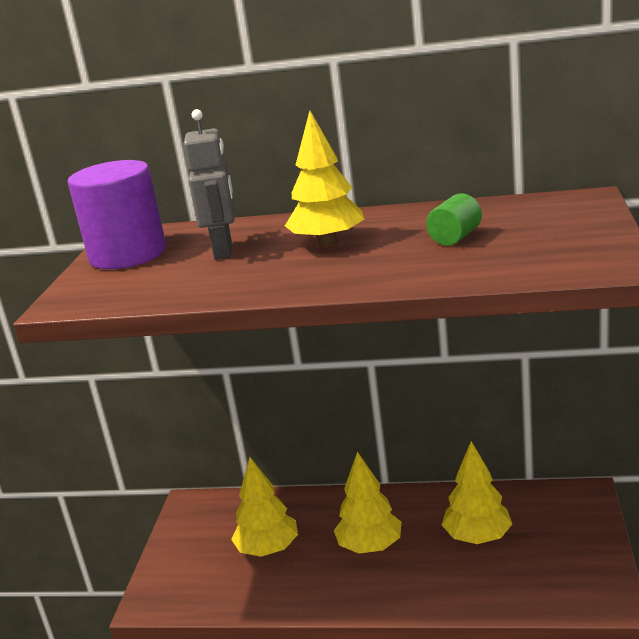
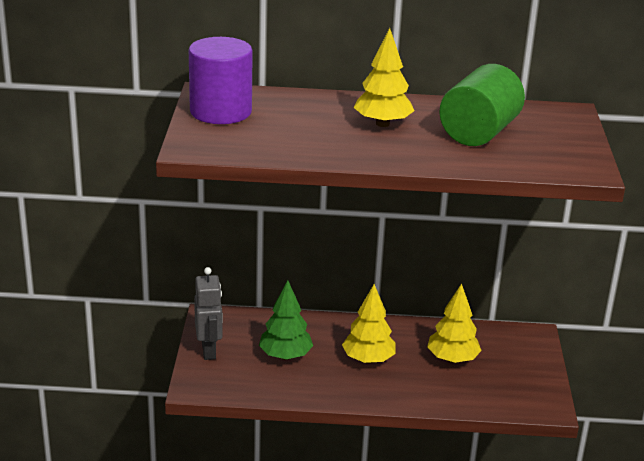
camera: 10 degrees left, 5 degrees up
(224, 251) = (301, 119): grey robot -> grey robot (209, 351)
(268, 549) = (285, 356): yellow tree -> green tree
(455, 238) = (479, 133): green cylinder -> green cylinder, size x2.14

